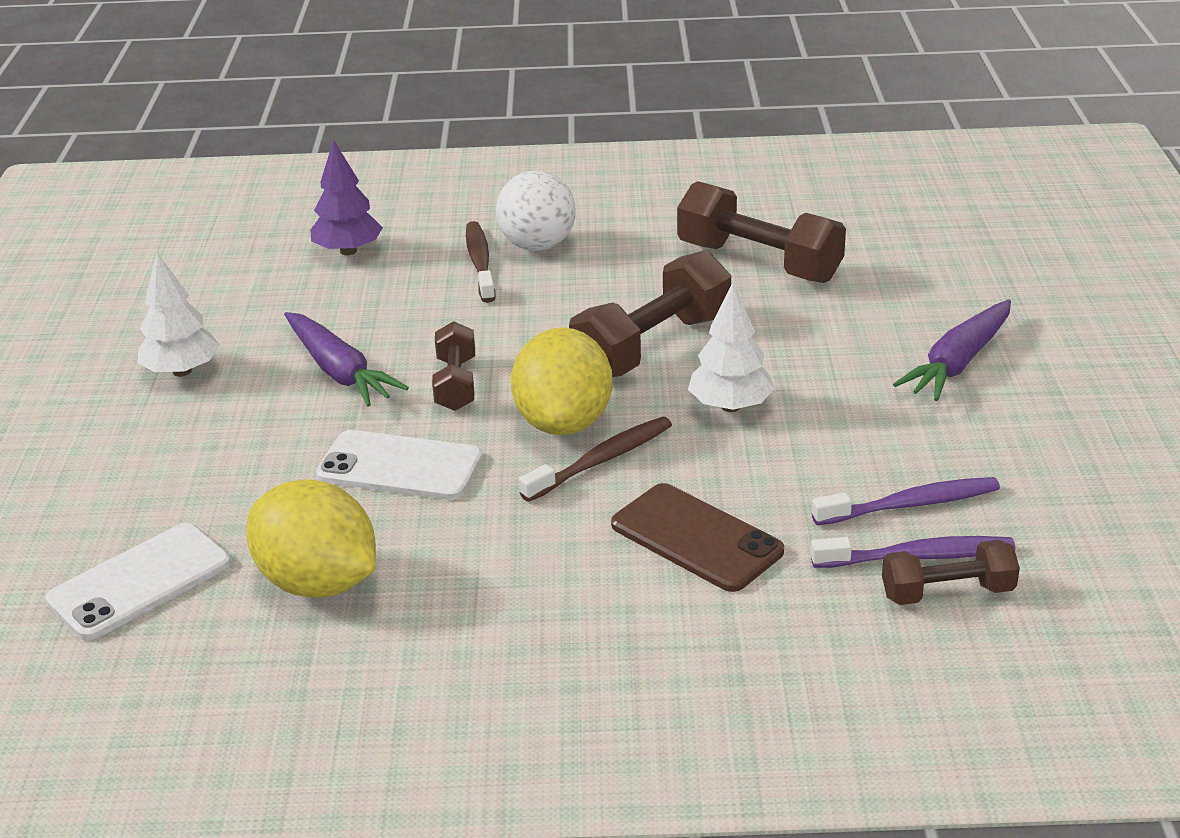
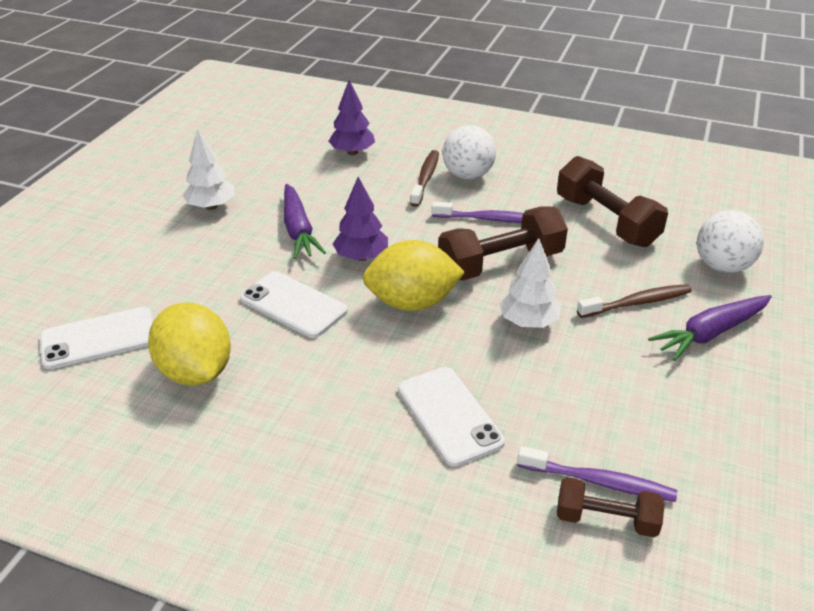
camera: 20 degrees right, 5 degrees up
(455, 384) = (361, 257): brown dumbbell -> purple tree
(564, 422) = (412, 303): yellow lemon -> yellow lemon turned 60 degrees clockwise
(601, 460) = (420, 337): brown toothbrush -> brown toothbrush (636, 303)
(696, 538) = (449, 415): brown phone -> white phone
(910, 505) = (615, 437): purple toothbrush -> purple toothbrush (488, 219)
(931, 283) = (722, 266): none -> white ball

